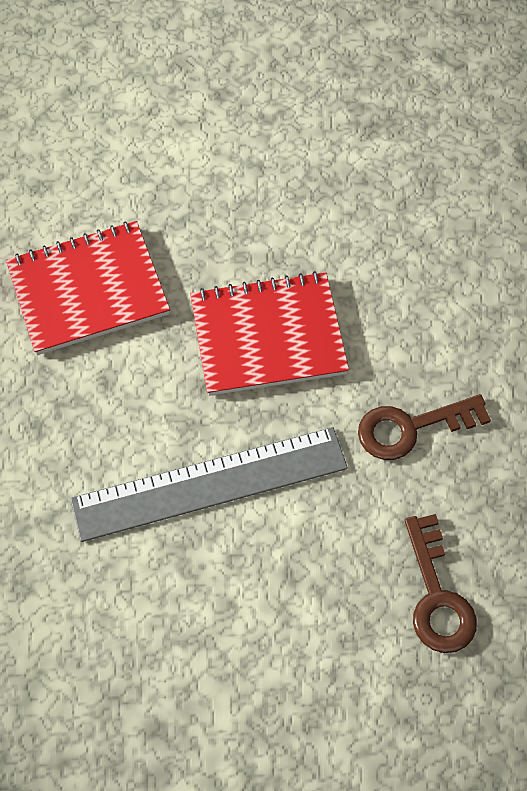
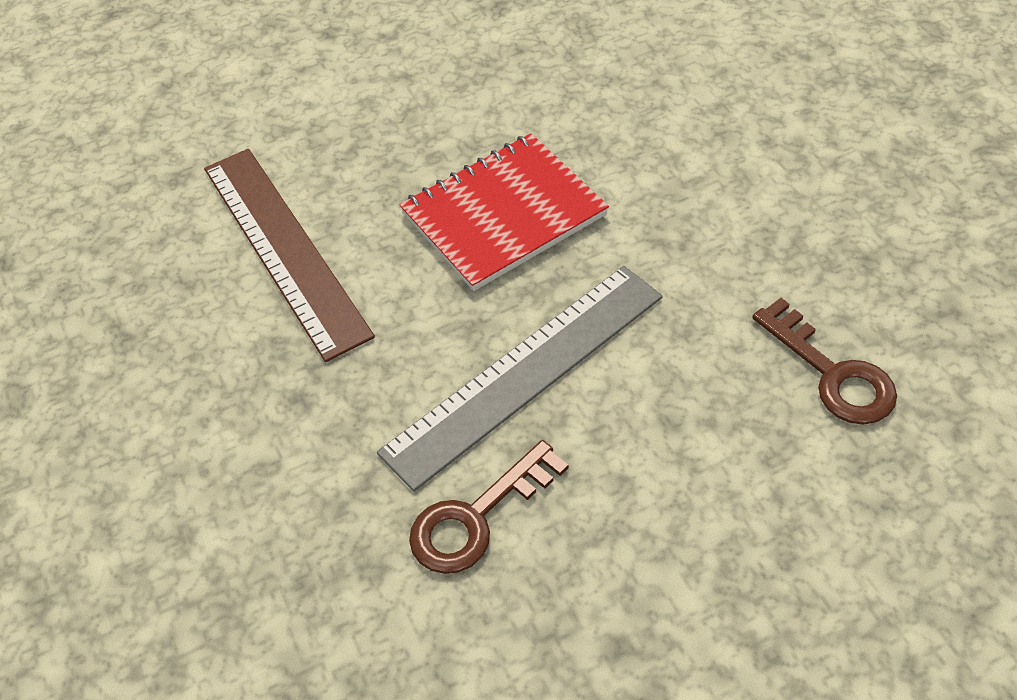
camera: 20 degrees left, 10 degrees down
(88, 290) = (283, 249): red notebook -> brown ruler
(411, 428) = (703, 235): brown key -> brown key (476, 517)

